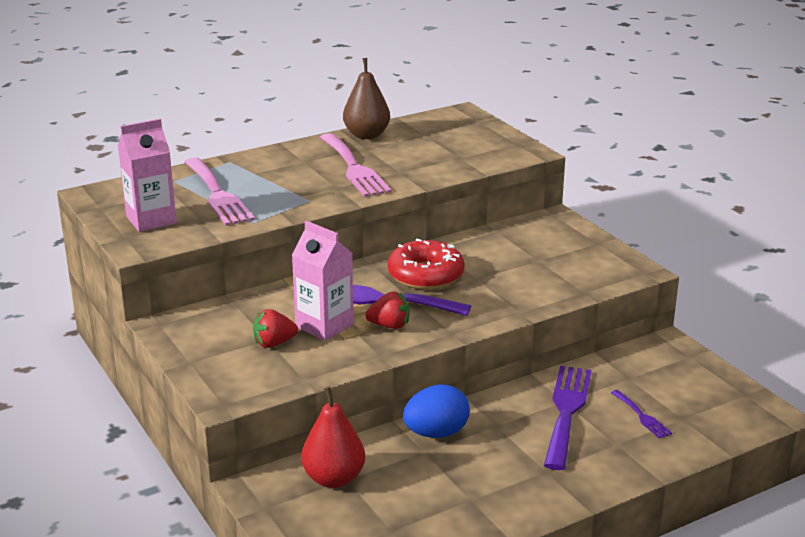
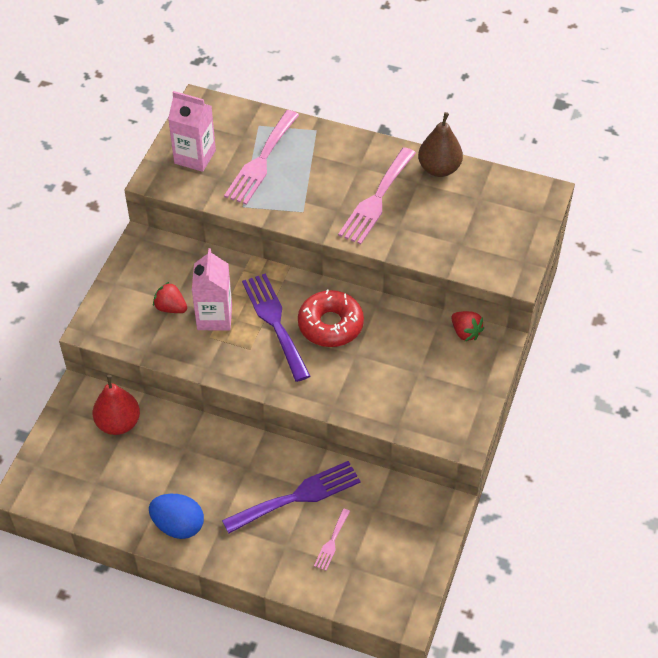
camera: 50 degrees right, 25 degrees up
(389, 326) = (246, 349): red strawberry -> red strawberry (465, 332)
(436, 433) = (209, 442): blue egg -> blue egg (178, 525)
(642, 416) = (332, 542): purple fork -> pink fork

